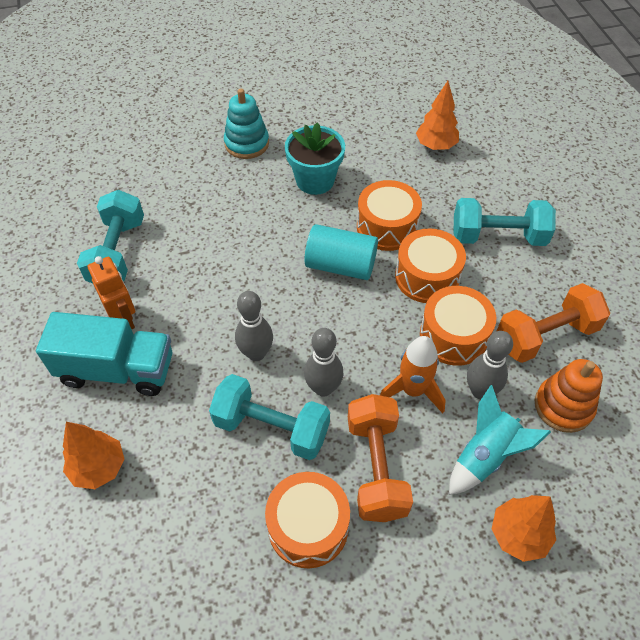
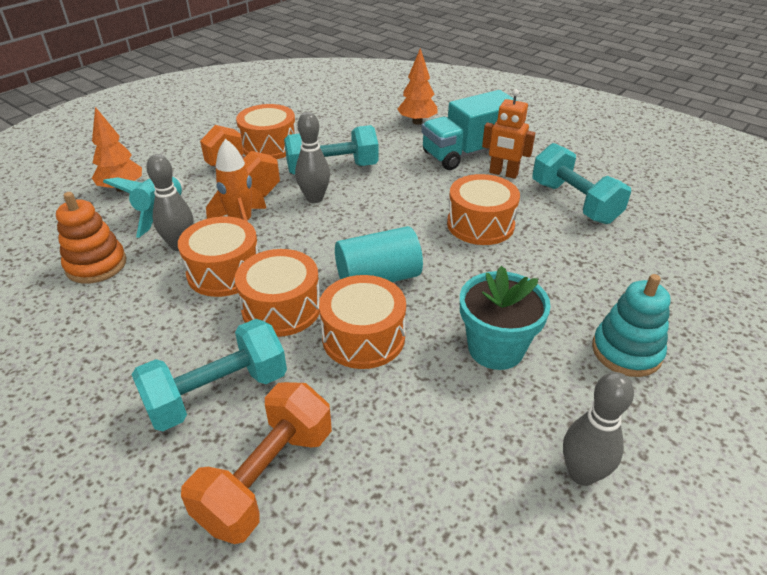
camera: 145 degrees right, 15 degrees down
(216, 272) = (480, 224): none -> orange drum
(256, 353) = (385, 195): grey bowling pin -> grey bowling pin (582, 474)
(435, 146) = (389, 500): orange tree -> none
(545, 335) = (125, 311): orange dumbbell -> orange dumbbell (267, 477)

